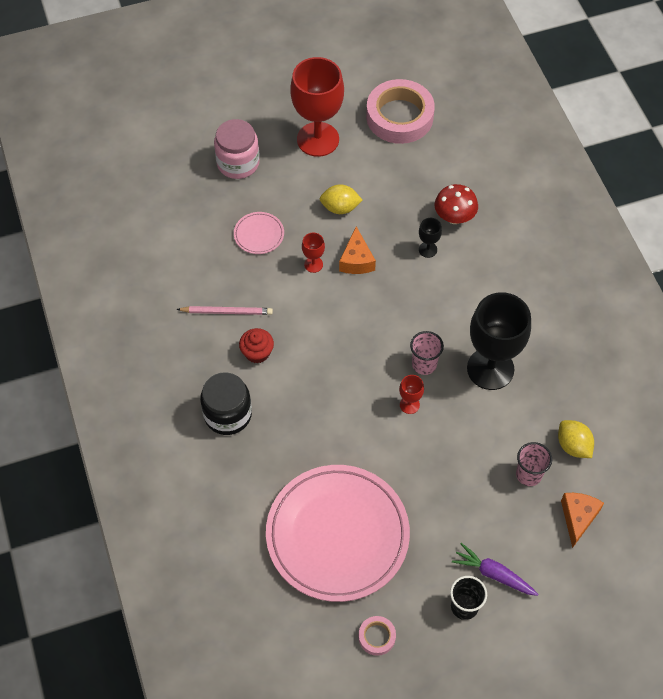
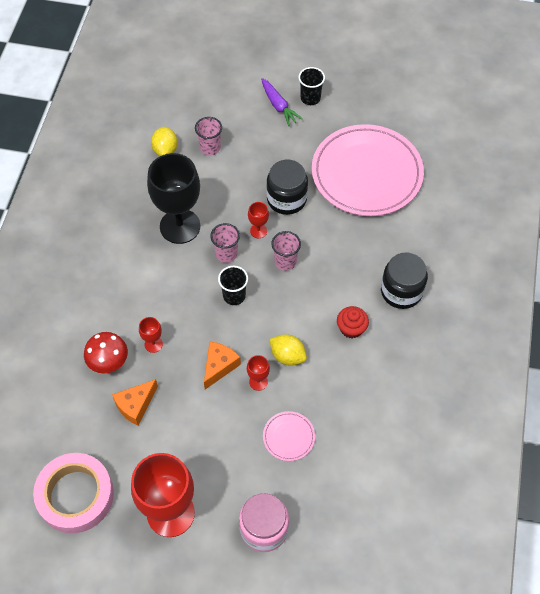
camera: 150 degrees left, 0 degrees up
(227, 311) = (357, 377): pink pencil -> none
(340, 208) = (199, 425): yellow lemon -> yellow lemon (287, 356)
(361, 386) = (285, 261): none -> pink cup
(377, 637) = (377, 108): pink tape -> none
(387, 327) = (234, 296): none -> black cup
(404, 456) = (286, 199): none -> black jar
(428, 249) = (153, 344): black goblet -> red goblet
(578, 518) = (199, 109): orange cheese -> orange cheese (135, 405)

